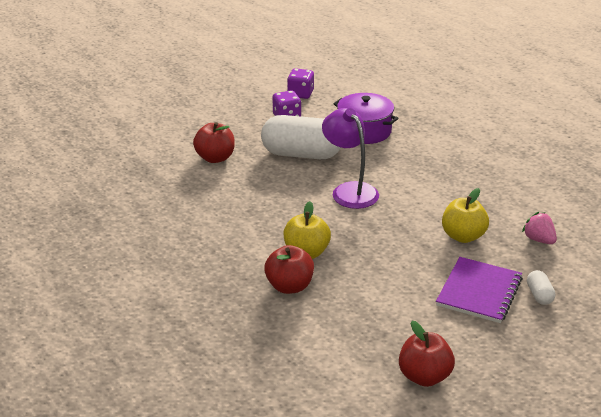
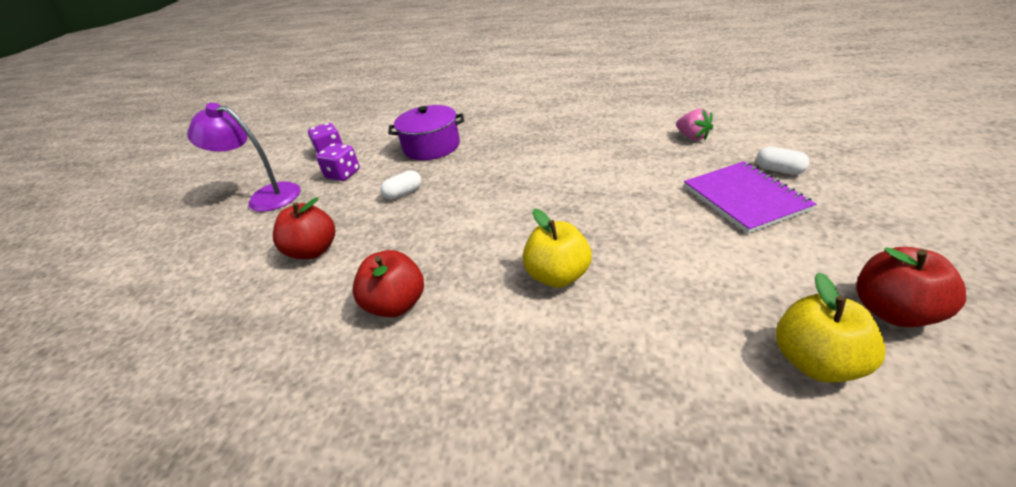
camera: 40 degrees left, 5 degrees up
(289, 286) = (606, 326): red apple -> red apple (396, 304)
(301, 154) = (404, 193): white capsule -> white capsule, size x0.43
(350, 190) = (497, 194): purple lamp -> purple lamp (265, 196)
(463, 236) = (645, 168): yellow apple -> yellow apple (815, 361)
(539, 240) = (692, 137): pink strawberry -> pink strawberry turned 135 degrees counterclockwise

